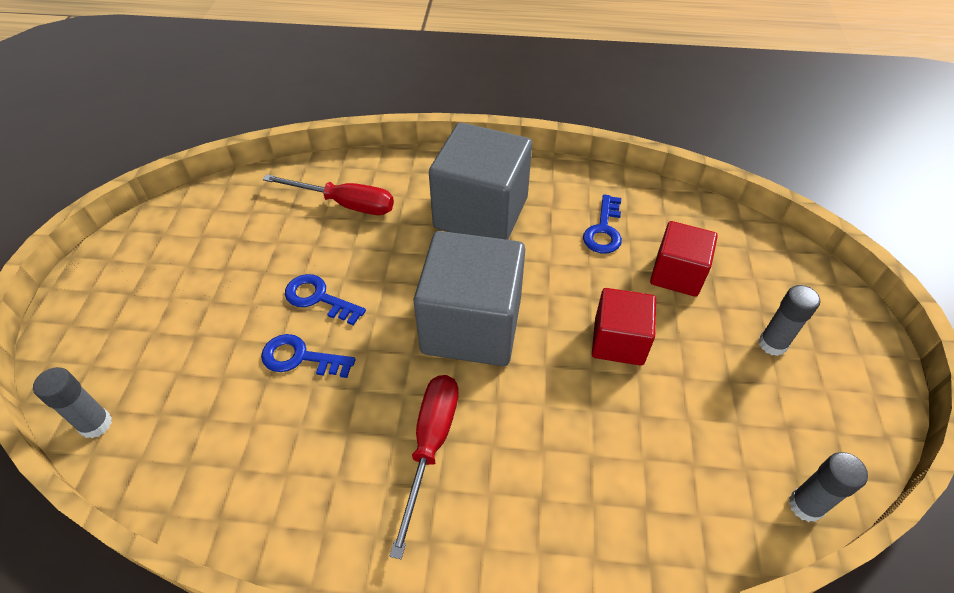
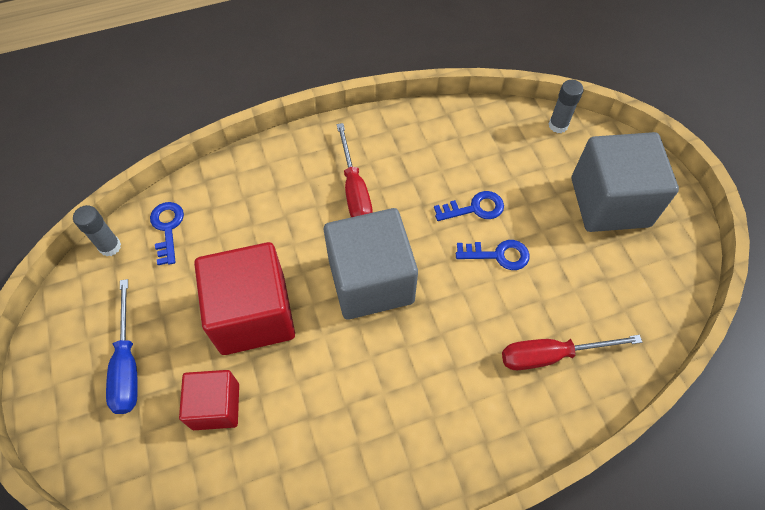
camera: 155 degrees right, 10 degrees up
(481, 213) = (422, 402): grey cube -> grey cube (610, 202)
(604, 230) = (296, 433): blue key -> blue key (167, 228)
(618, 341) = (253, 314): red cube -> red cube, size x1.74
(772, 344) = (127, 364): grey glue stick -> blue screwdriver

